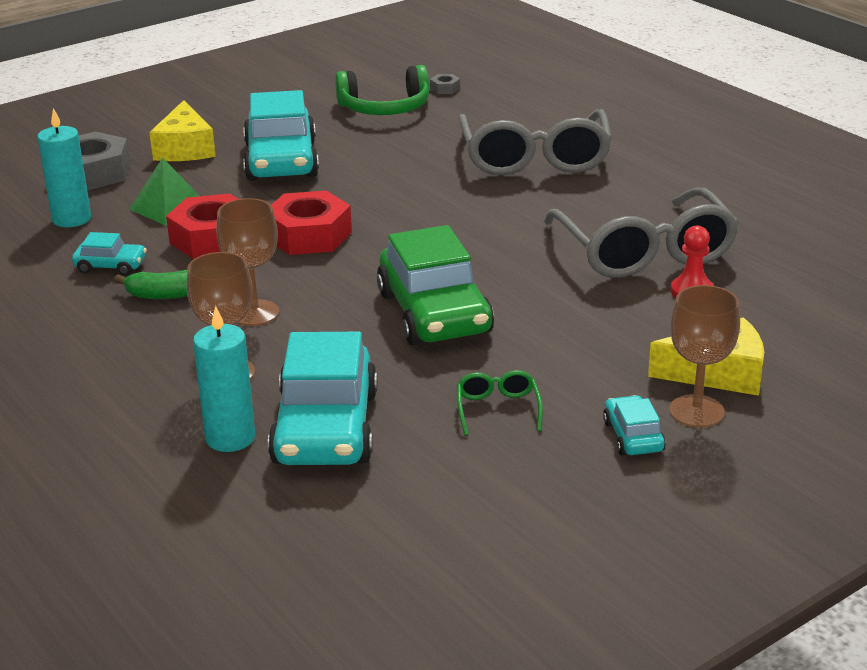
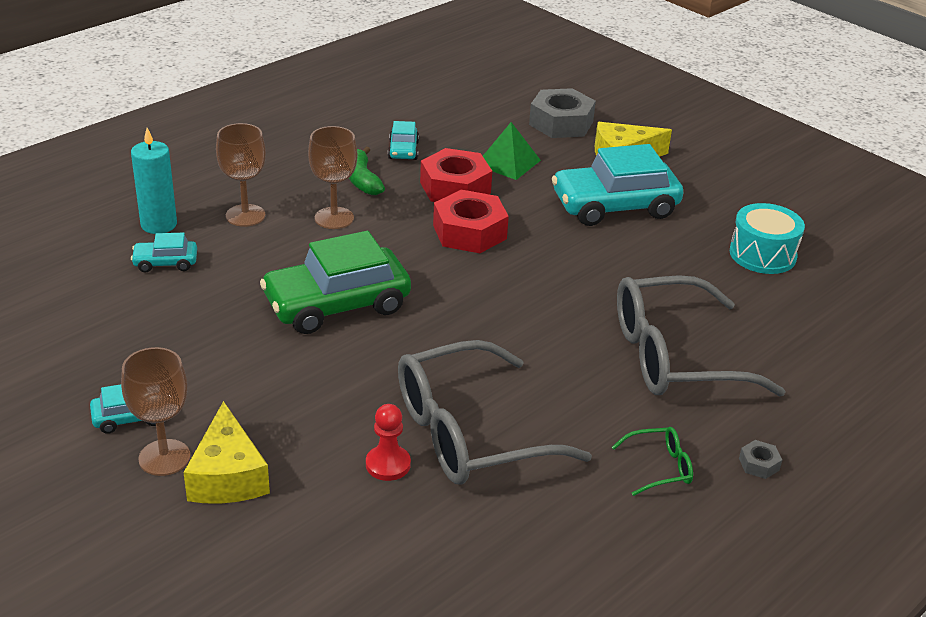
camera: 80 degrees right, 5 degrees up
(71, 219) = (477, 125): turquoise candle -> none
(325, 428) = (165, 263): turquoise car -> turquoise car, size x0.47
(385, 108) = (762, 254): green headphones -> turquoise drum
(445, 88) = (835, 290): grey nut -> grey nut (759, 464)
(497, 409) = (182, 343): green glasses -> green glasses (660, 467)

